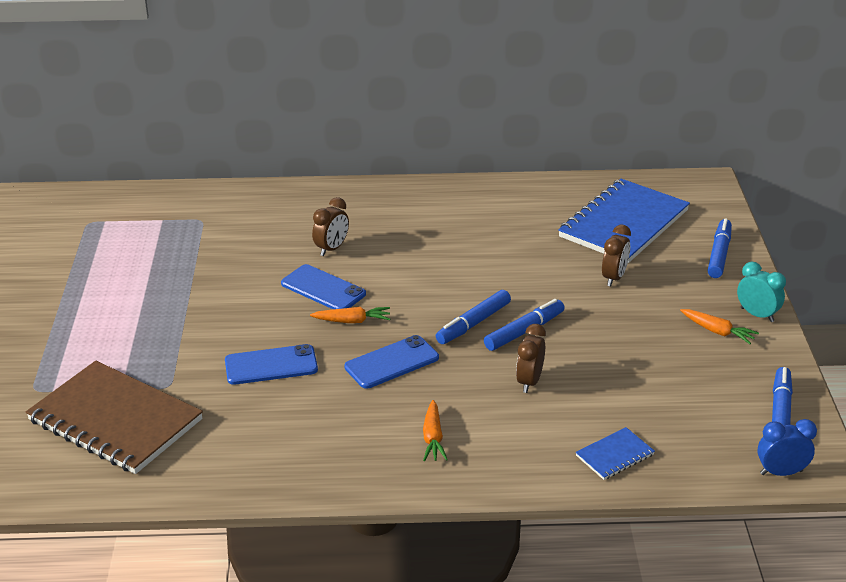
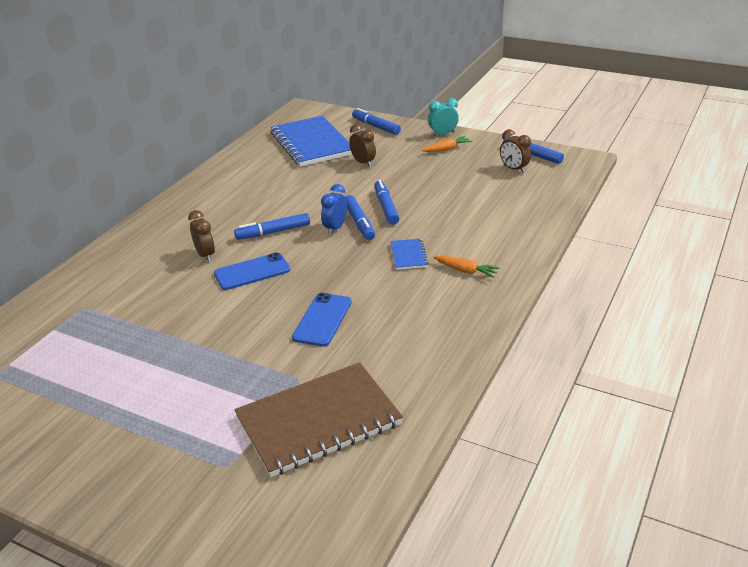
camera: 60 degrees left, 0 degrees up
(352, 321) = (306, 269): orange carrot -> none
(392, 362) = (370, 265): blue phone -> none
(407, 273) = (273, 232): none -> blue marker
(529, 382) = (439, 220): brown clock -> brown clock (514, 169)
(615, 455) = (532, 213): blue notebook -> blue notebook (408, 255)
(781, 472) = (581, 170): blue clock -> blue clock (335, 228)

